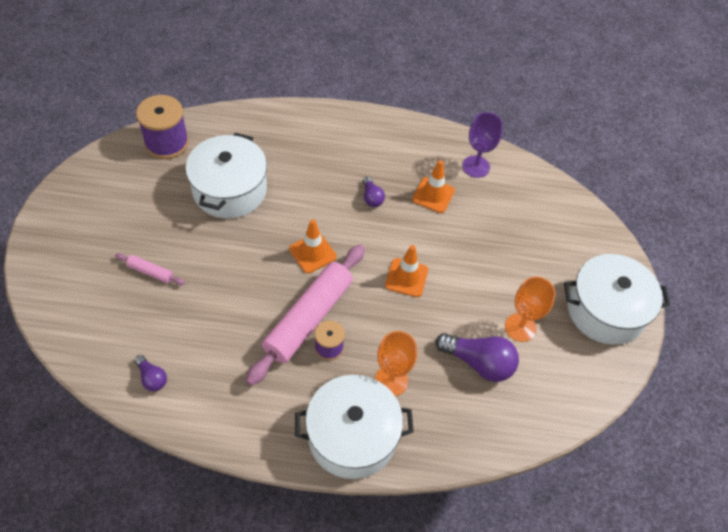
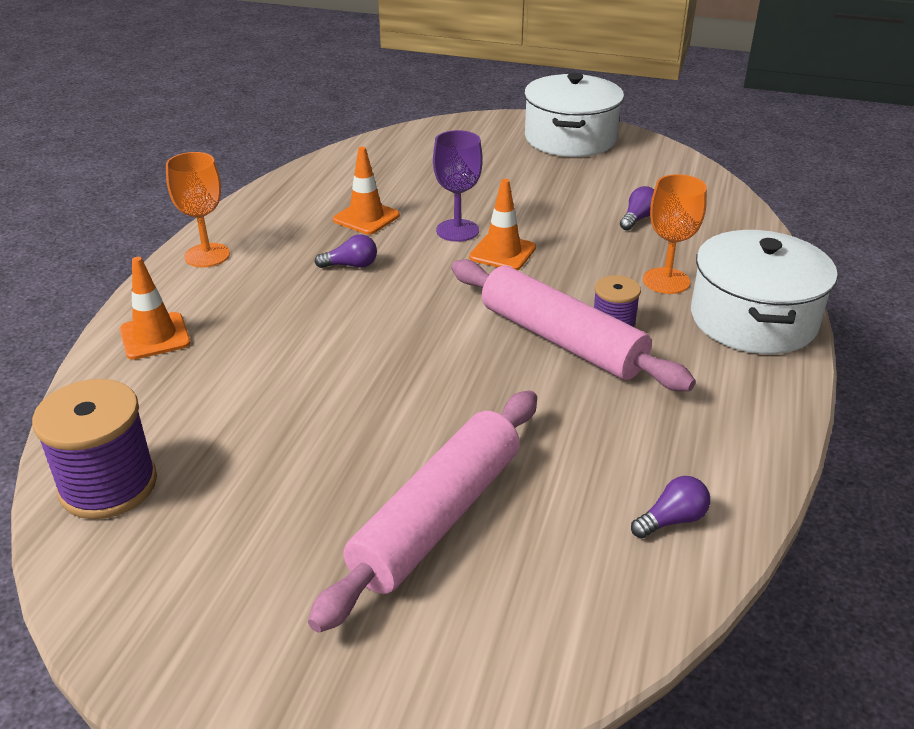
camera: 75 degrees left, 20 degrees down
(150, 272) = (437, 517): pink rolling pin -> pink rolling pin, size x2.36
(230, 190) = (274, 405): white pot -> none
(312, 253) = (440, 326): orange traffic cone -> orange traffic cone (155, 336)
(476, 166) = (330, 183): purple goblet -> purple goblet (457, 230)
(478, 362) = (638, 218): purple light bulb -> purple light bulb, size x0.54
(520, 327) = (589, 187): orange goblet -> orange goblet (207, 255)

